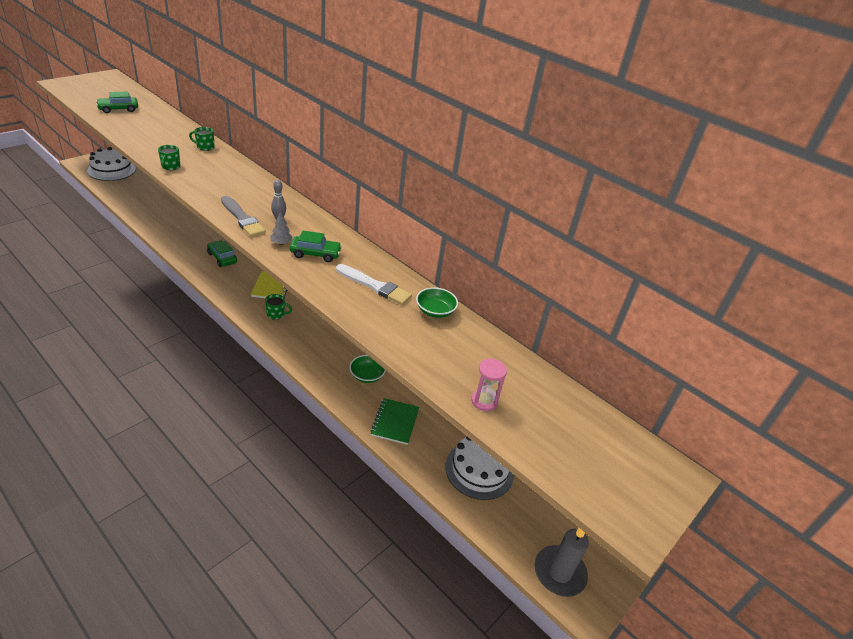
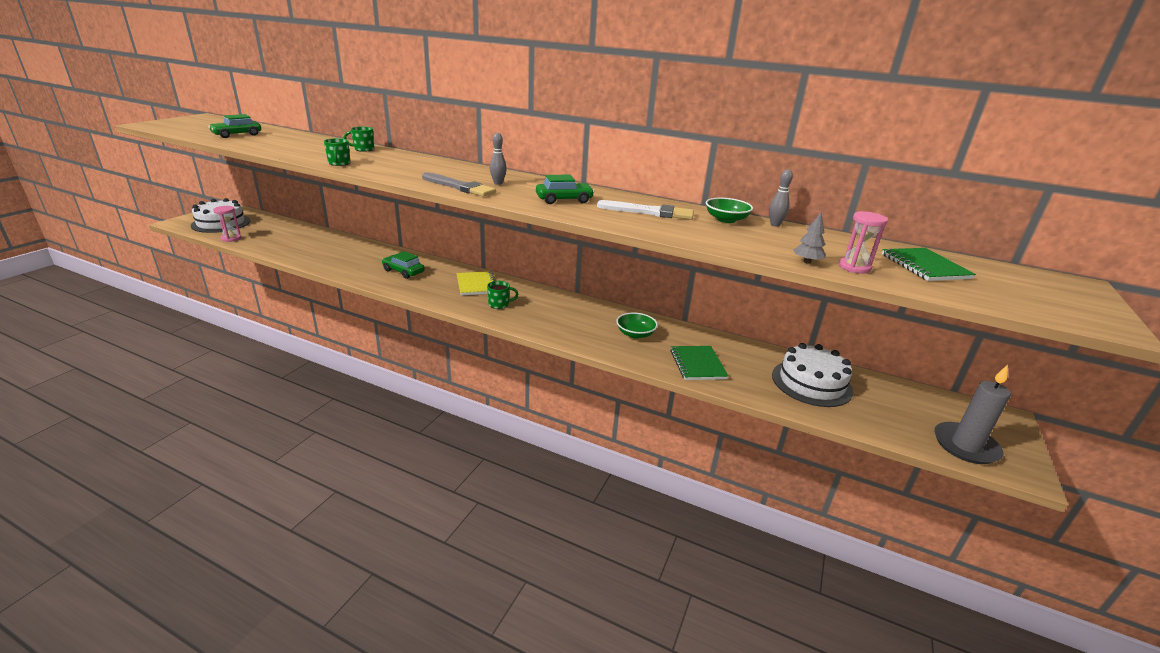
camera: 15 degrees left, 10 degrees down
(111, 190) = (231, 238): none -> pink hourglass
(281, 243) = (520, 197): grey tree -> grey tree (807, 262)
(474, 328) = (775, 225): none -> grey bowling pin
(553, 416) = (924, 266): none -> green notebook

